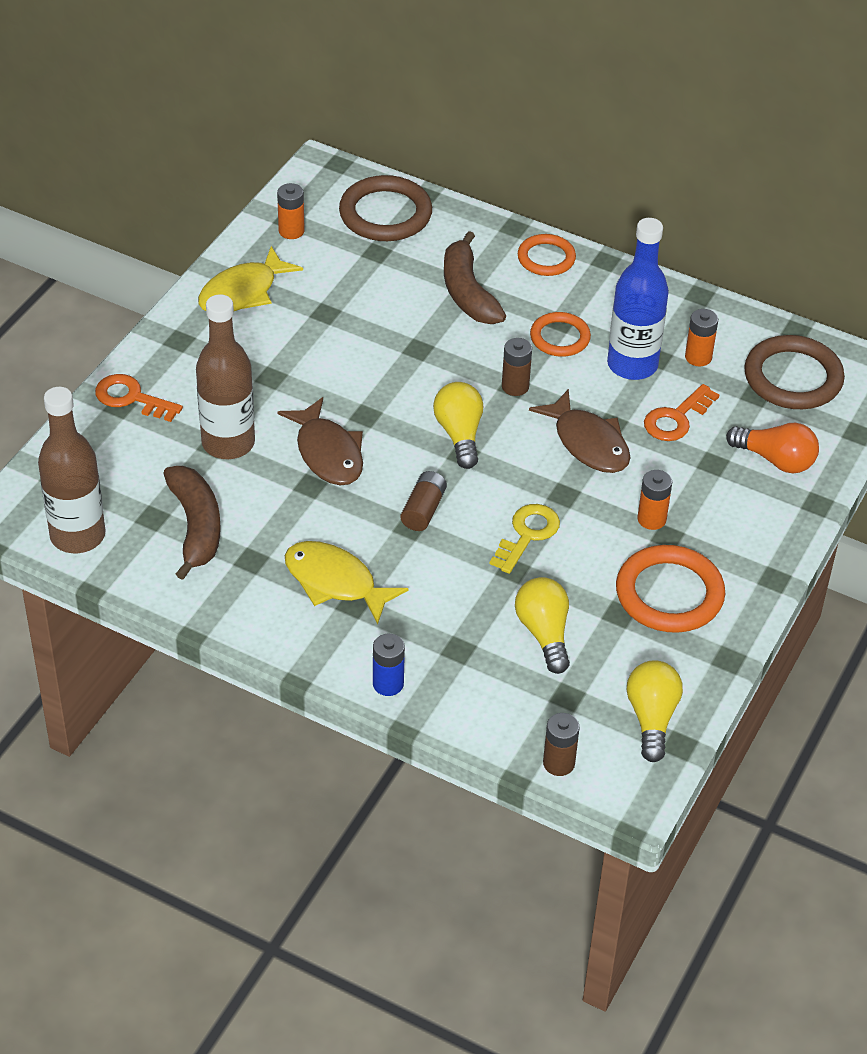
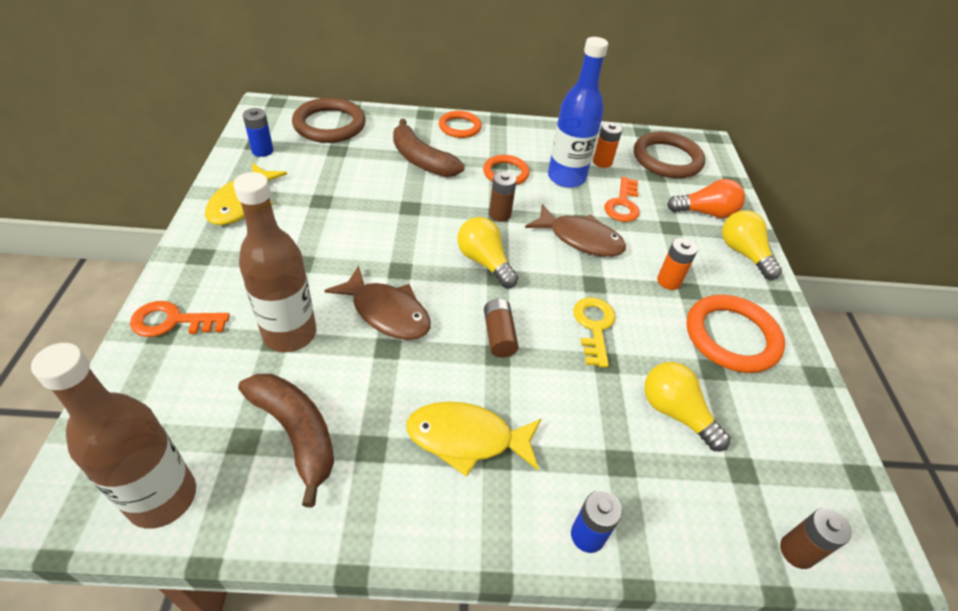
camera: 30 degrees left, 0 degrees up
(291, 231) = (262, 151): orange battery -> blue battery
(652, 718) = (820, 460): yellow light bulb -> yellow light bulb (743, 253)

